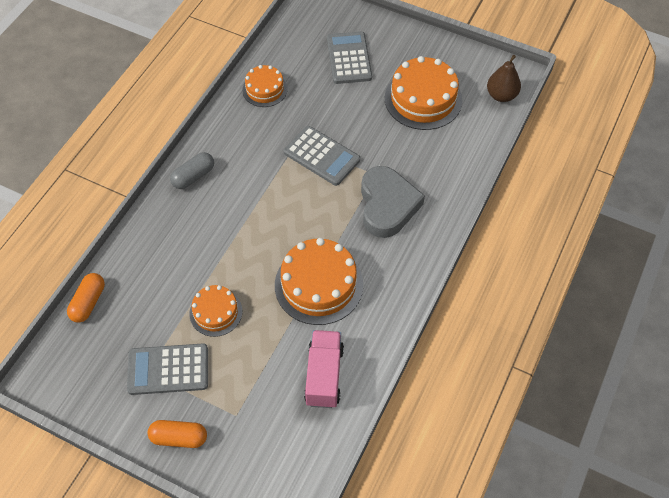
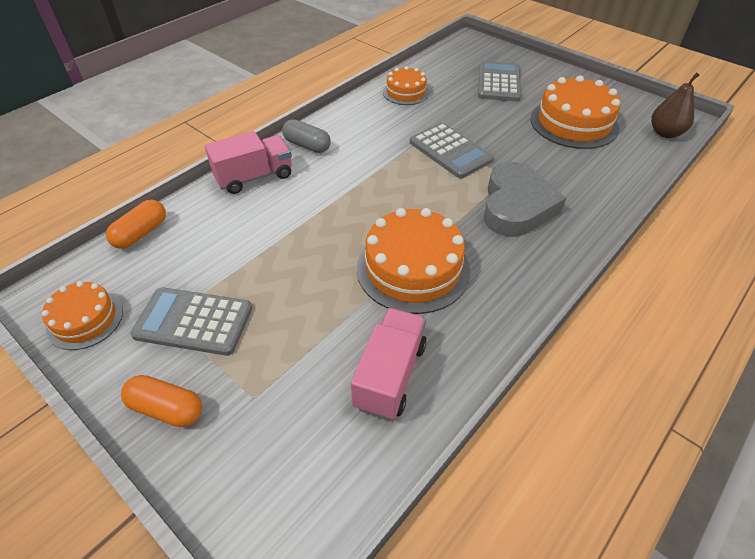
camera: 15 degrees right, 10 degrees down
(160, 223) = (254, 177): none -> pink truck
(193, 176) = (307, 145): grey capsule -> grey capsule turned 60 degrees clockwise
(216, 312) = (278, 272): orange cake -> orange cake (85, 319)

